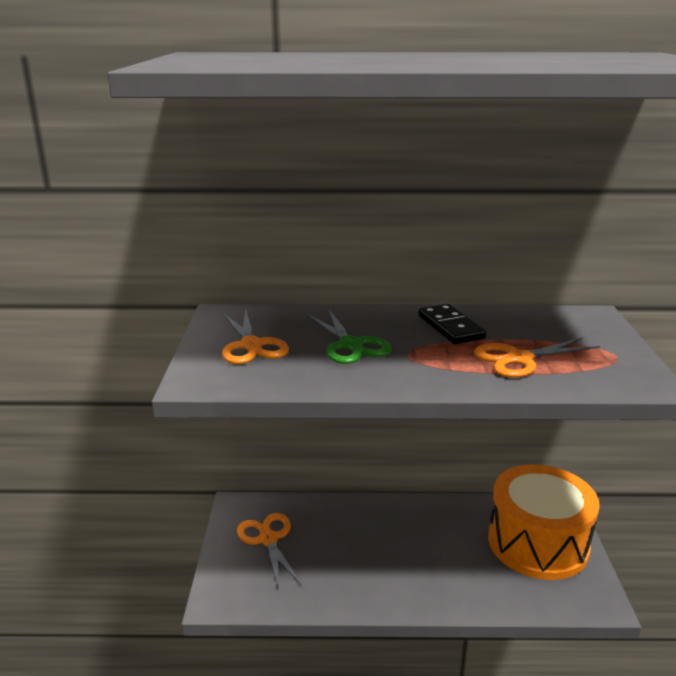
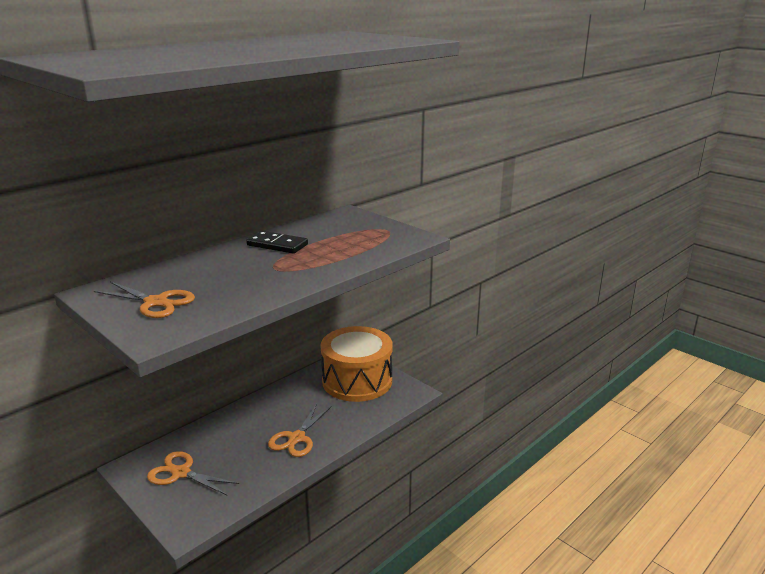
camera: 45 degrees left, 0 degrees up
(350, 345) = (229, 276): green scissors -> none
(519, 359) = (342, 248): orange scissors -> orange scissors (297, 438)

